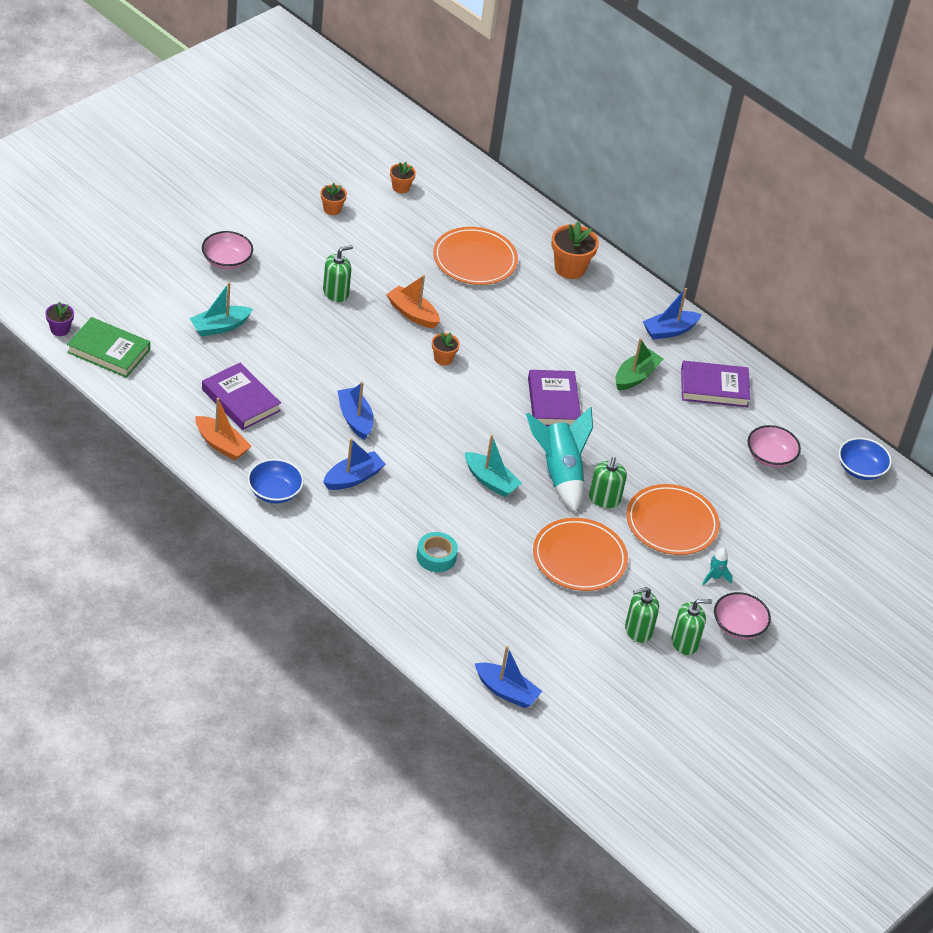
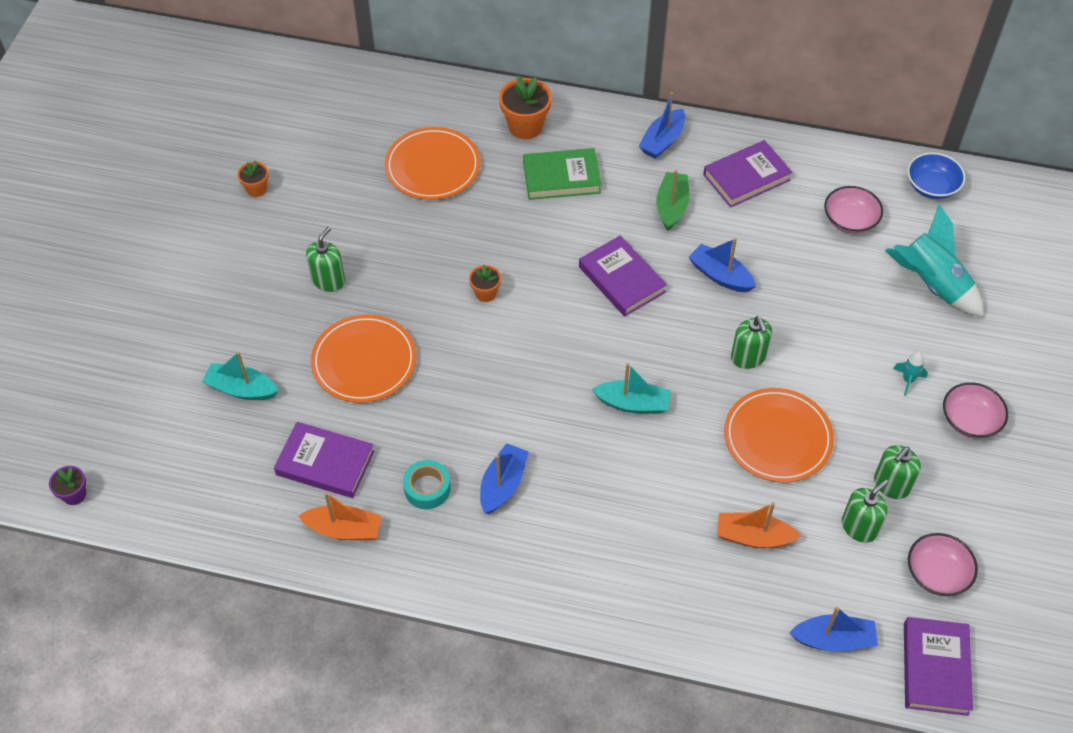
camera: 25 degrees left, 10 degrees up
(109, 351) = (146, 489): green book -> green book (561, 177)
(220, 327) = (241, 389): turquoise boat -> turquoise boat turned 75 degrees clockwise
(226, 261) = (193, 308): pink bowl -> pink bowl (937, 574)
(274, 492) = (438, 552): blue bowl -> none
(355, 419) = (453, 414): blue boat -> blue boat (720, 275)
(401, 187) = (305, 128): orange flower pot -> none
(412, 313) = (419, 260): orange boat -> orange boat (753, 537)
(436, 557) = (649, 525): turquoise tape -> turquoise tape (427, 488)
(559, 474) = (687, 355): turquoise rocket -> turquoise rocket (931, 285)
(564, 748) = (935, 668): none -> purple book
(671, 523) = (825, 345): orange plate -> orange plate (364, 361)
(684, 642) = (940, 470): green soap dispenser -> green soap dispenser (859, 527)

